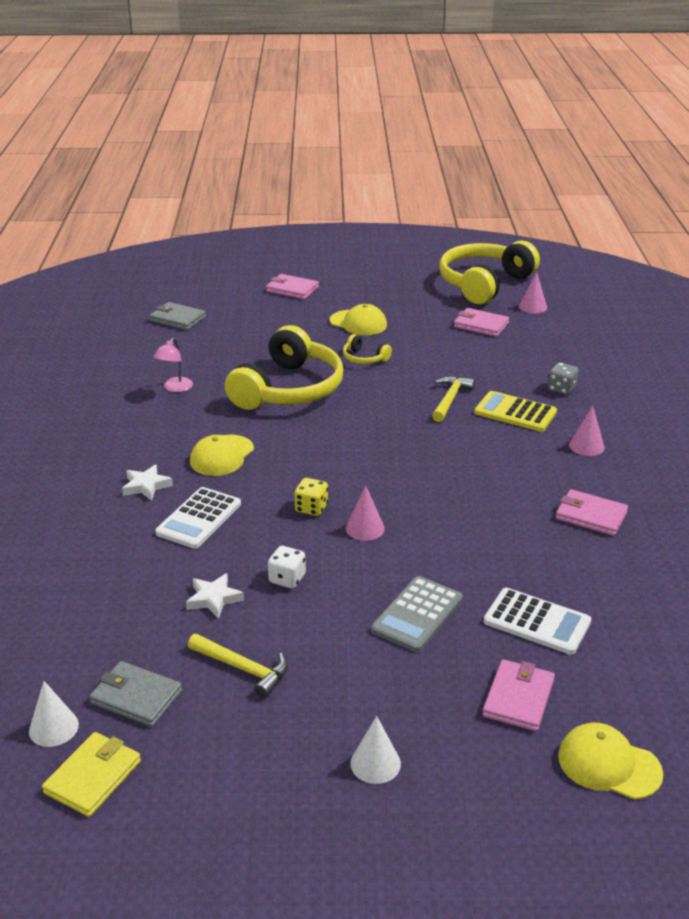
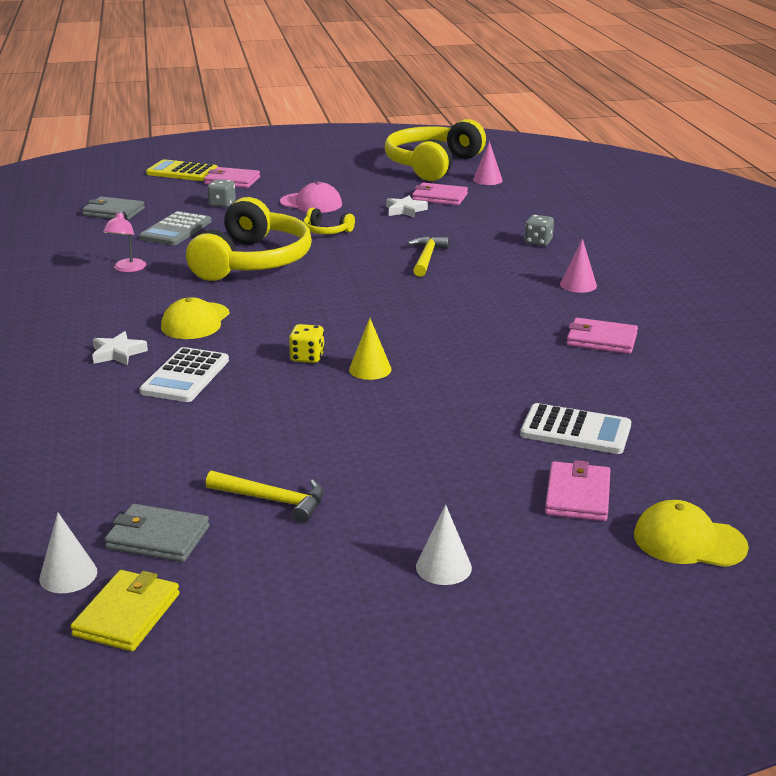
camera: 10 degrees left, 5 degrees down
(214, 599) = (222, 443): white star -> white star (405, 210)
(276, 317) = (222, 204): none -> grey dice
(287, 579) = (298, 419): white dice -> none
(358, 323) = (311, 203): yellow cap -> pink cap
(365, 528) = (370, 369): pink cone -> yellow cone
(417, 615) = (449, 436): grey calculator -> grey calculator (176, 230)
(515, 412) = (497, 264): yellow calculator -> yellow calculator (182, 172)

